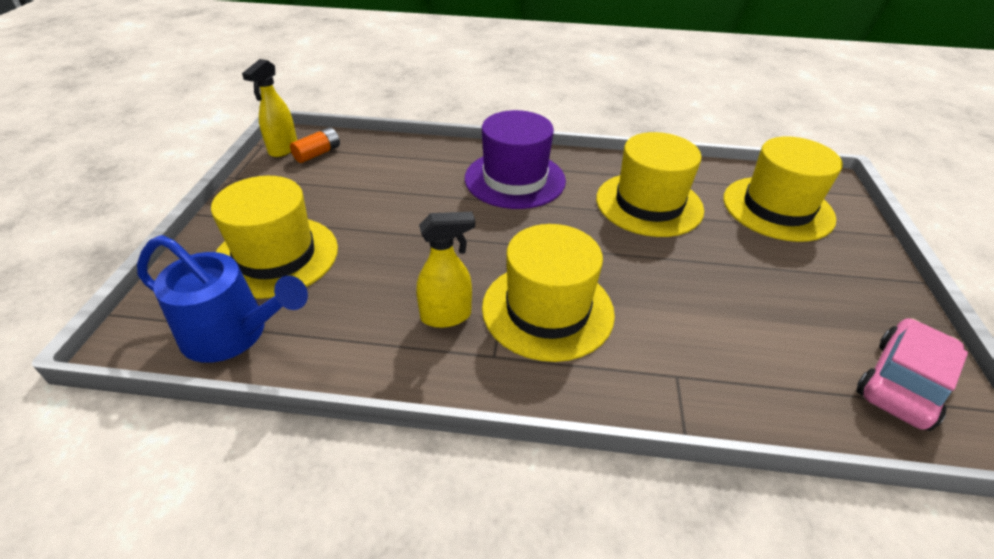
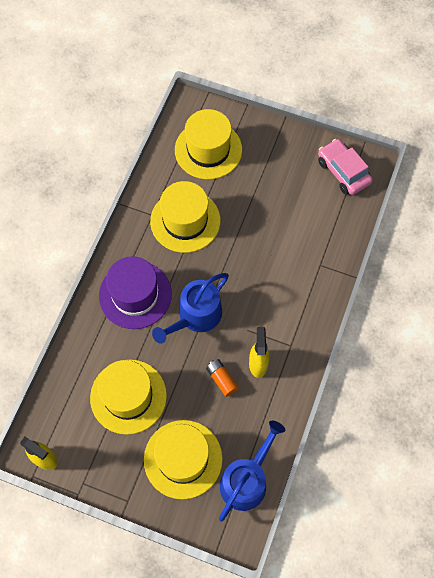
camera: 75 degrees left, 25 degrees up
(317, 153) = (60, 431): orange battery -> orange battery (222, 379)
(505, 235) = (196, 316): none -> blue watering can
(547, 310) = (265, 310): yellow hat -> yellow hat (128, 396)

